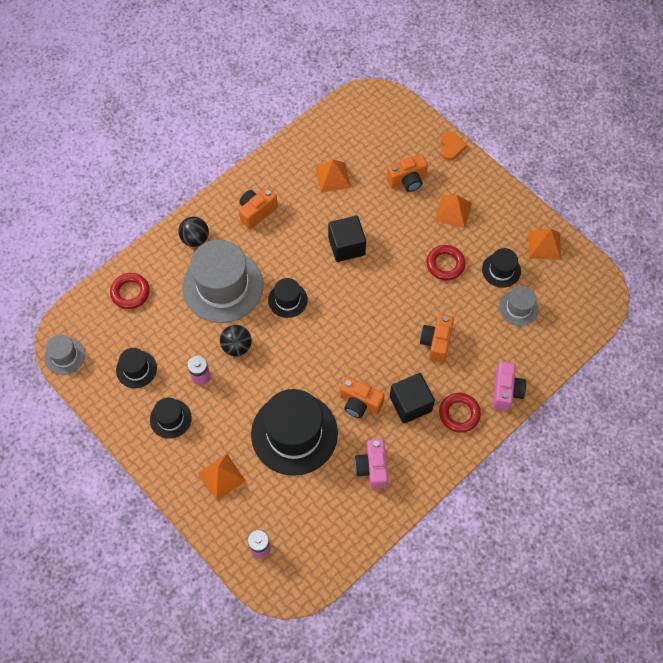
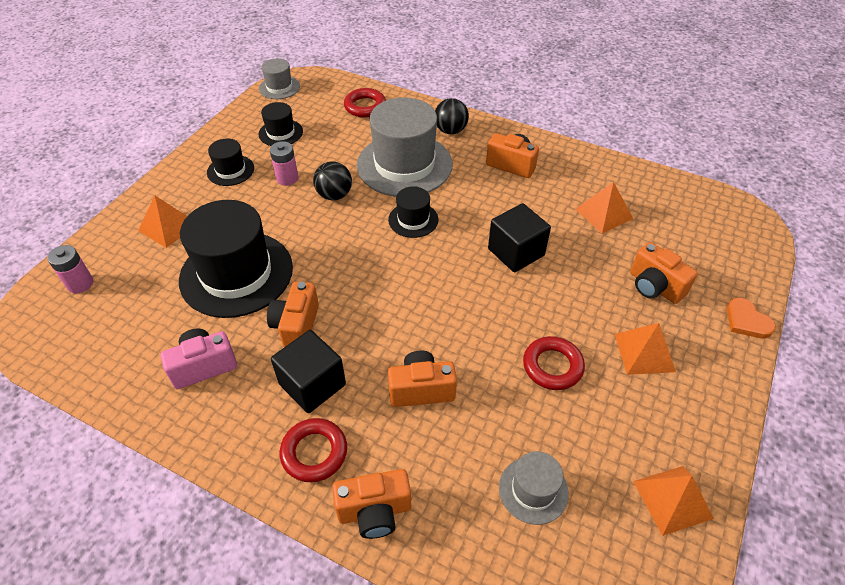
camera: 70 degrees right, 15 degrees down
(451, 147) = (746, 321): orange heart -> orange heart turned 75 degrees clockwise
(501, 270) = (586, 444): black hat -> none
(505, 391) = (374, 511): pink camera -> orange camera

